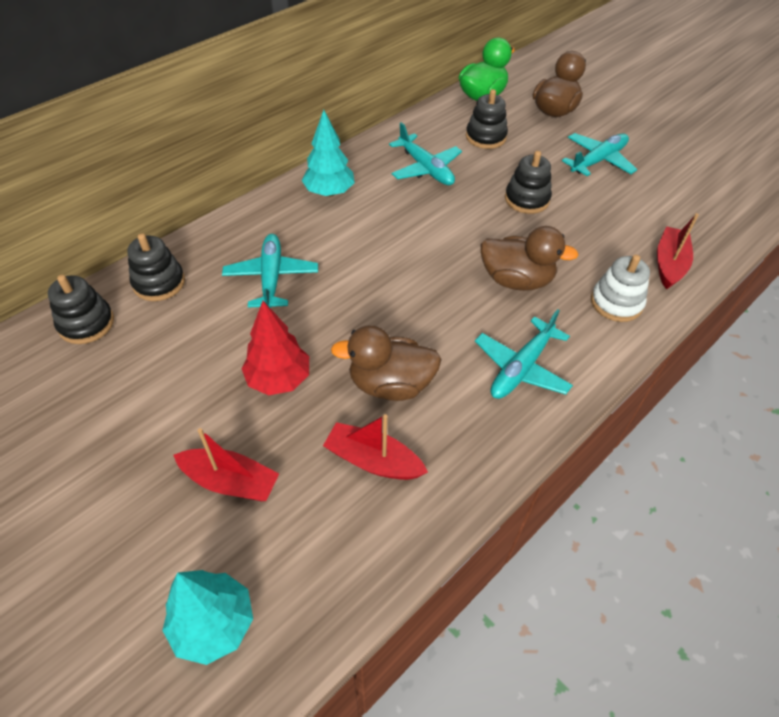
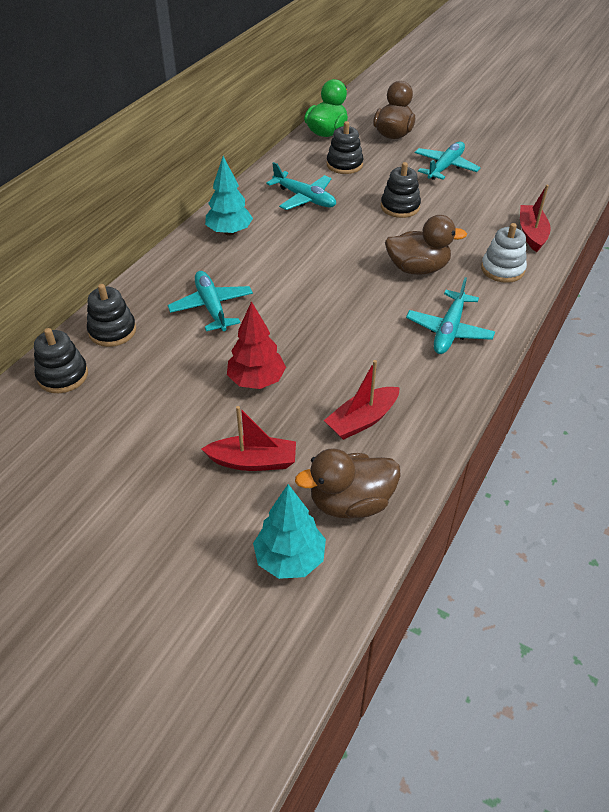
camera: 15 degrees left, 5 degrees down
(373, 461) = (362, 420): red boat -> red boat turned 45 degrees counterclockwise
(390, 384) = (350, 364): brown duck -> brown duck (350, 503)

